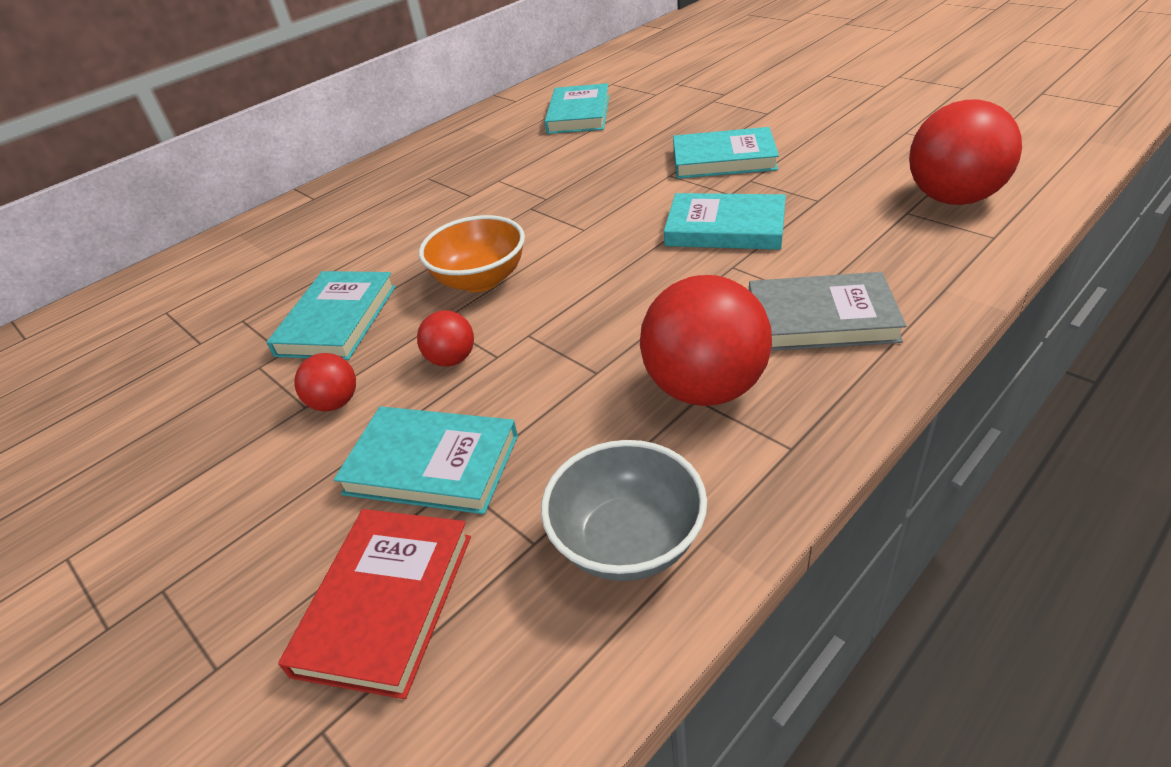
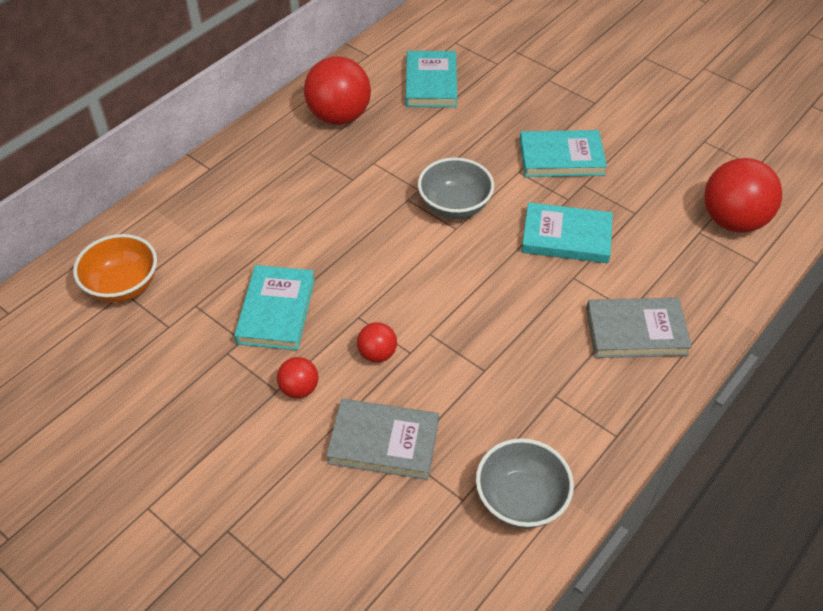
camera: 10 degrees left, 10 degrees up
(385, 603) = (378, 538): red book -> none
(432, 464) = (384, 442): turquoise book -> grey book
(480, 280) = (382, 277): orange bowl -> orange bowl (123, 286)
(586, 209) = (454, 206): none -> grey bowl
(705, 388) = (560, 387): red ball -> red ball (339, 116)

